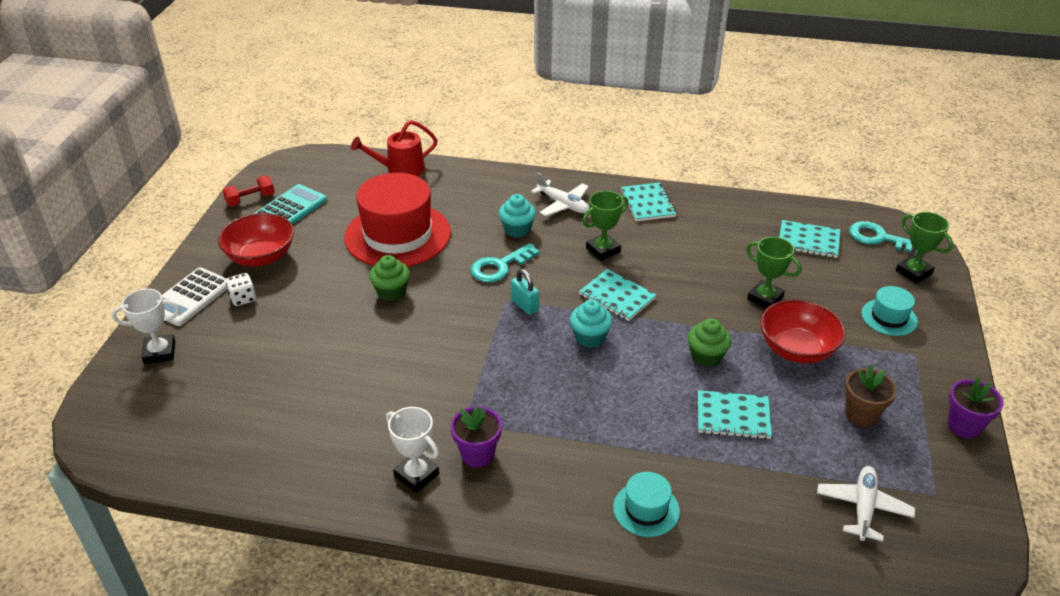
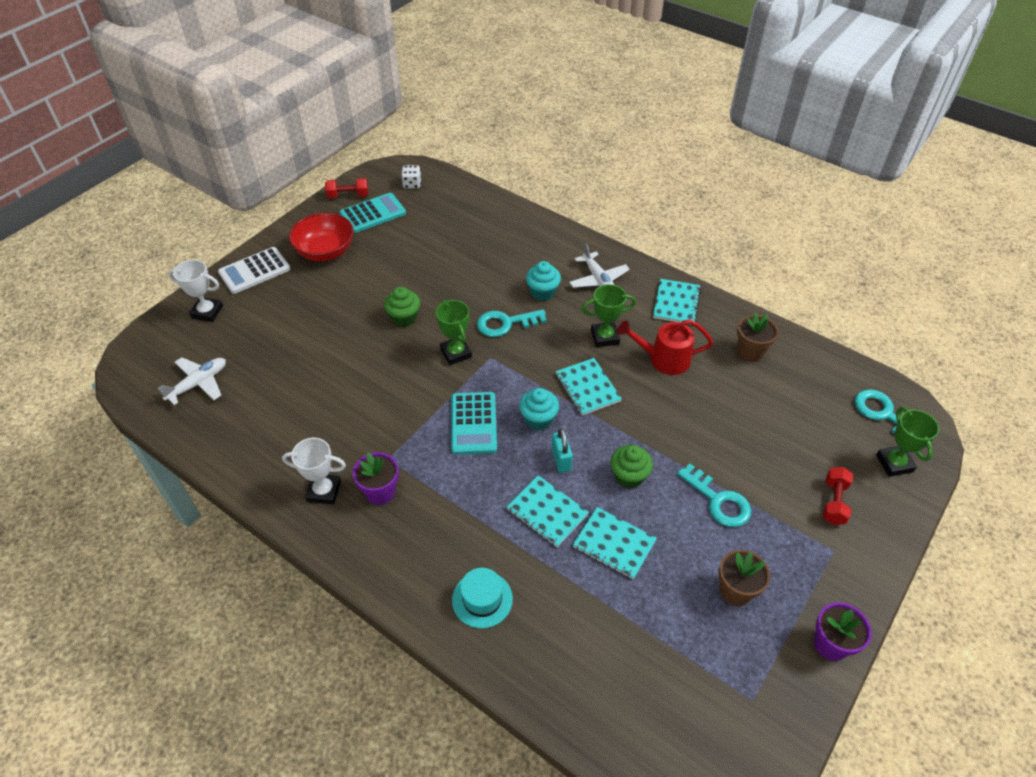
camera: 25 degrees right, 10 degrees up
(243, 298) = (291, 285): white dice -> white dice (412, 184)
(398, 235) = (441, 265): red hat -> none
(400, 169) = (481, 202): red watering can -> red watering can (663, 359)
(416, 475) = (324, 491): white trophy -> white trophy turned 60 degrees counterclockwise
(524, 305) = (503, 368): turquoise padlock -> turquoise padlock (561, 460)
(529, 362) = (473, 423): none -> turquoise calculator
(739, 224) = (750, 352): none -> brown flower pot
(765, 298) = (723, 438): green trophy -> green trophy (456, 353)
(796, 349) = (718, 501): red bowl -> turquoise key
(808, 240) = (807, 392): turquoise notebook -> turquoise notebook (547, 512)
(863, 508) = (673, 682): white plane -> white plane (198, 384)
(889, 317) = (834, 502): turquoise hat -> red dumbbell

